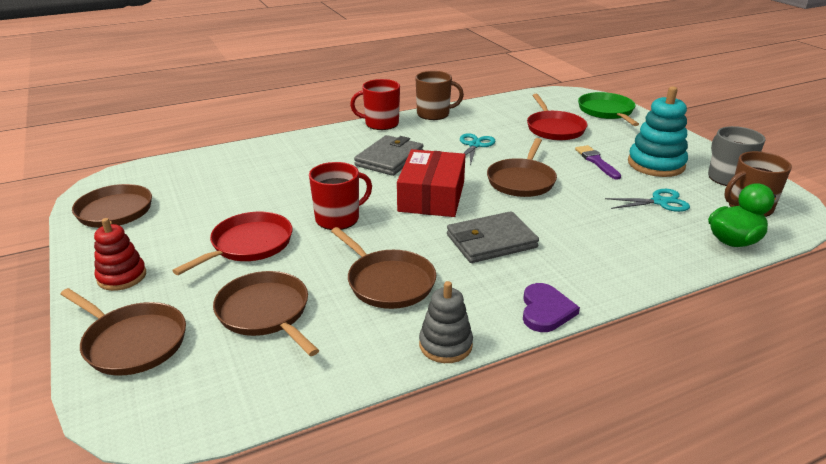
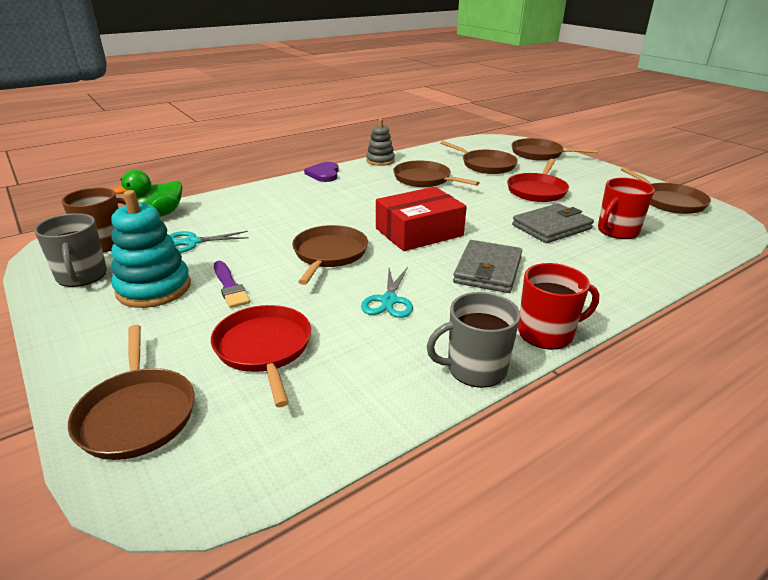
camera: 170 degrees right, 0 degrees up
(122, 276) = (591, 172): red stacking toy -> none
(338, 218) = (489, 210): red mug -> red mug (617, 231)
(431, 196) = (419, 232): red box -> red box turned 60 degrees clockwise
(434, 114) = (475, 368): brown mug -> grey mug
(491, 241) = (359, 203): grey wallet -> grey wallet (552, 227)
(606, 111) = (137, 414): green pan -> brown pan

